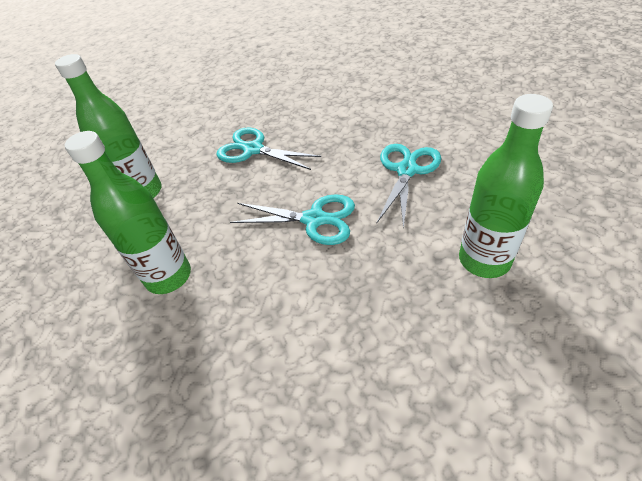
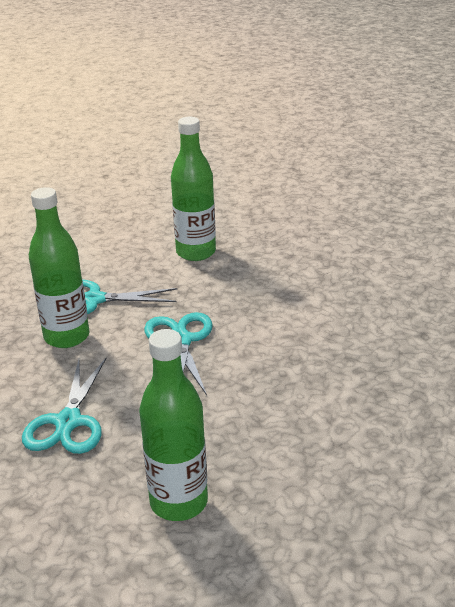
camera: 115 degrees left, 15 degrees down
(168, 276) = (295, 415): green bottle -> green bottle (67, 337)

